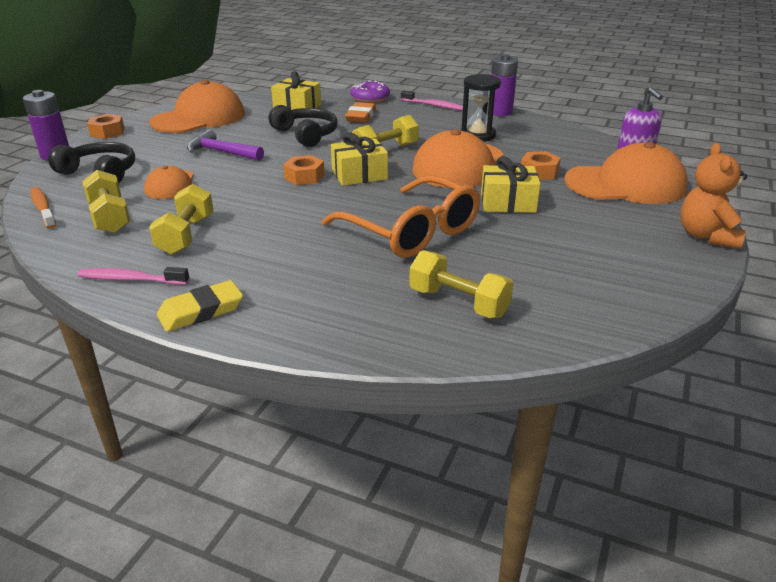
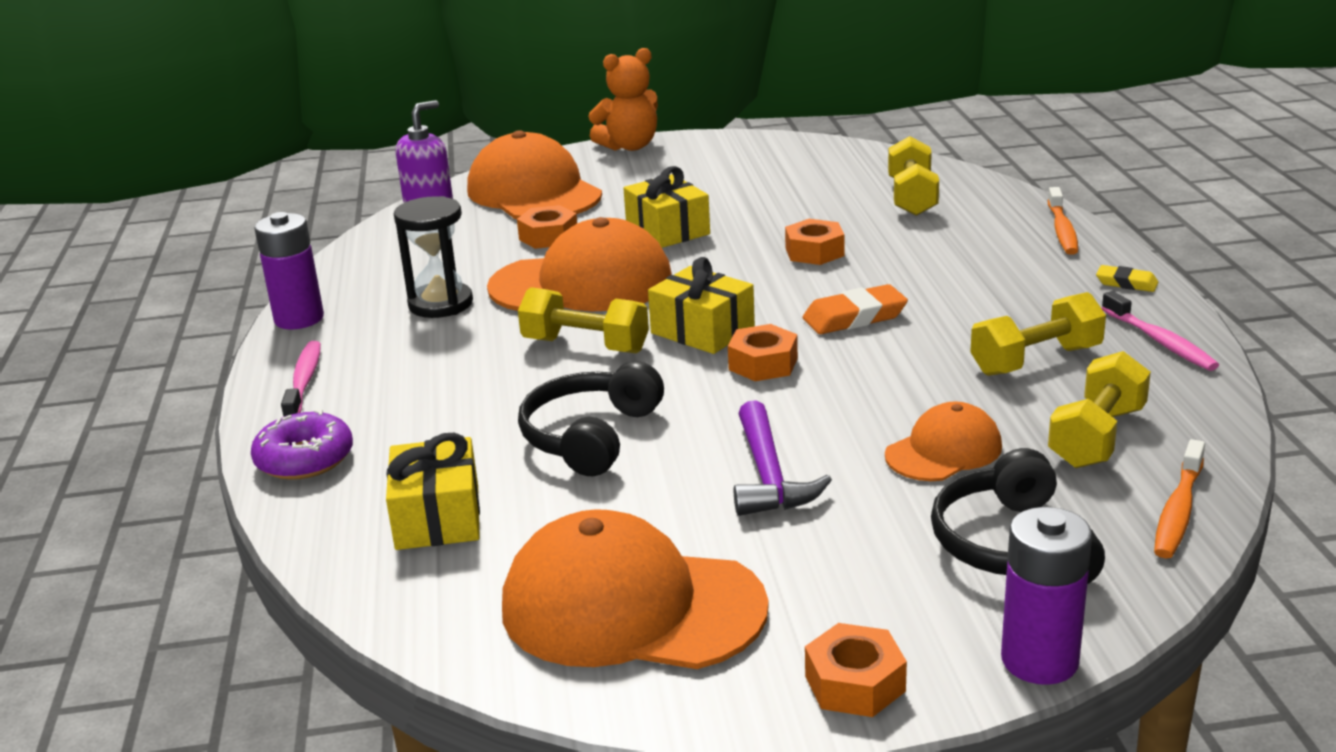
camera: 120 degrees left, 5 degrees down
(201, 311) = (1126, 283): yellow eraser -> yellow eraser, size x0.60
(310, 335) = (1062, 230): none -> orange toothbrush
(361, 116) = (435, 425): orange eraser -> orange eraser (854, 317)
(411, 231) = (814, 252): orange glasses -> orange nut

